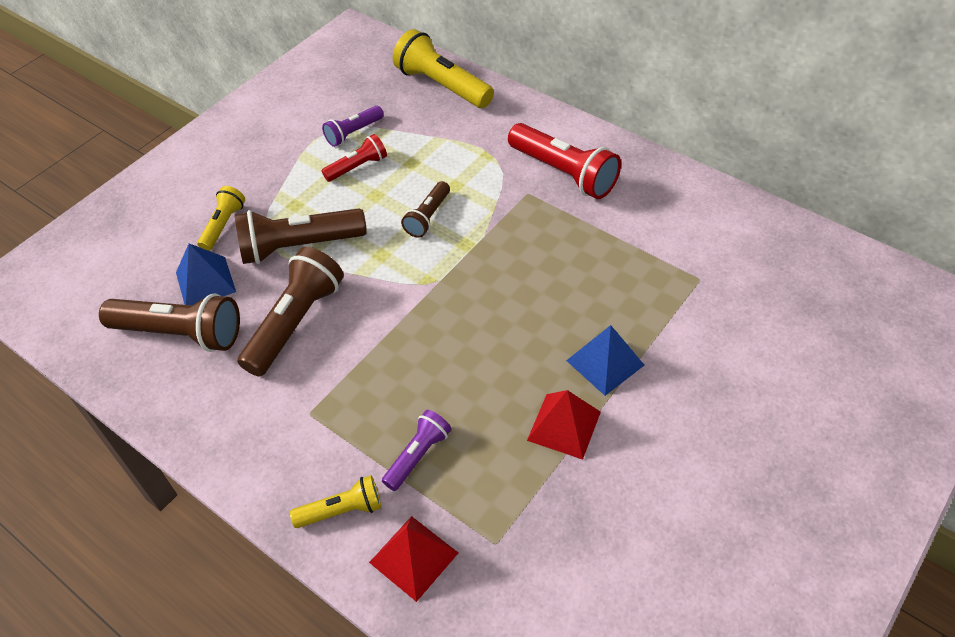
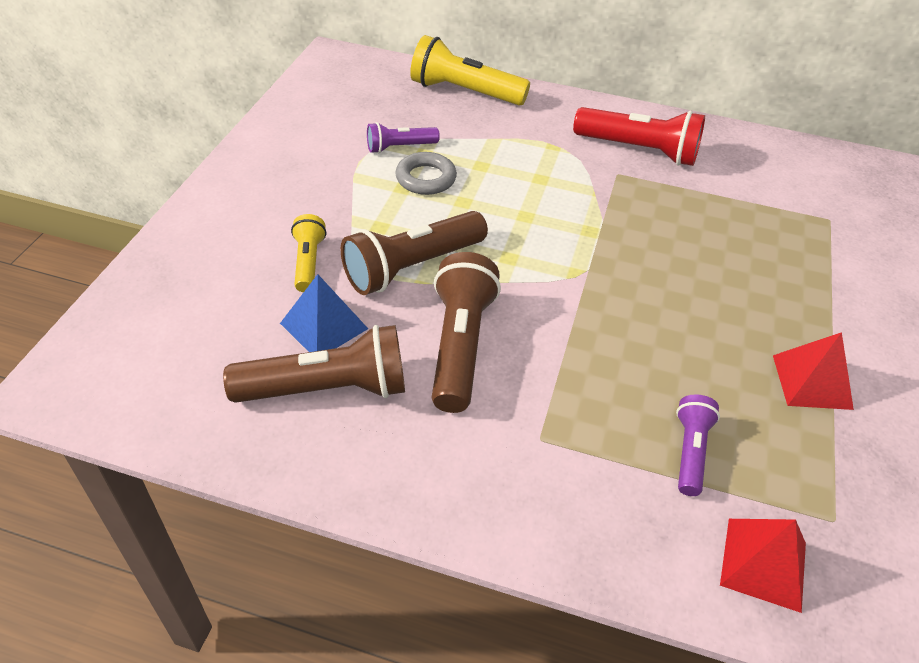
camera: 25 degrees left, 5 degrees down
(342, 510) = (649, 535): yellow flashlight -> none
(353, 133) = (400, 147): purple flashlight -> purple flashlight turned 45 degrees clockwise
(357, 167) = (426, 178): red flashlight -> grey ring
(428, 217) = (534, 212): brown flashlight -> none
(605, 363) = (804, 312): blue pyramid -> none

